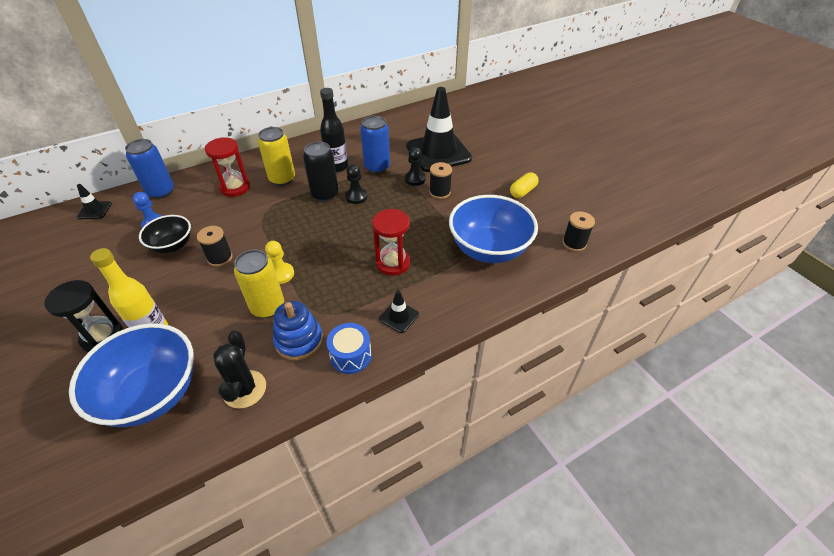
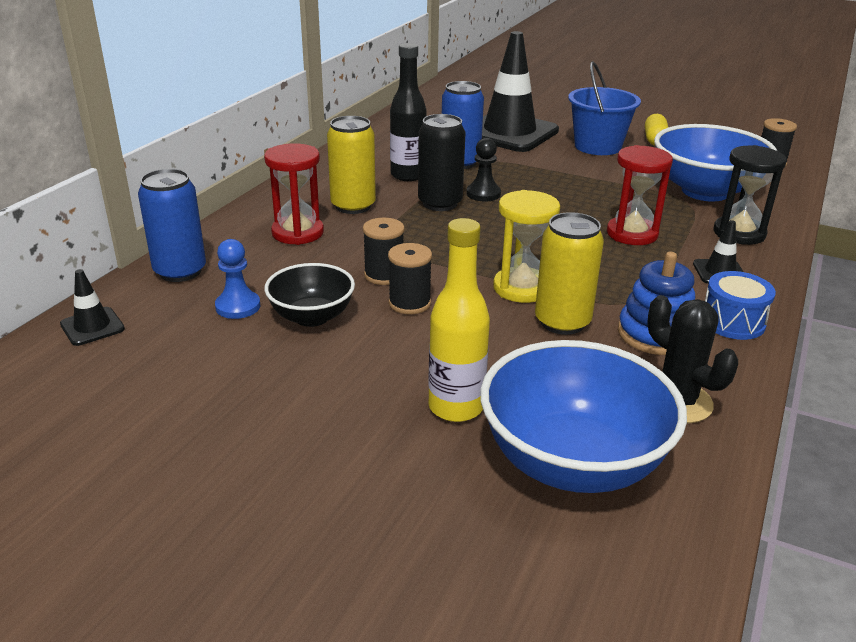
camera: 35 degrees left, 15 degrees down
(102, 337) = (384, 446): black hourglass -> black hourglass (739, 233)
(281, 274) = (521, 288): yellow pawn -> yellow hourglass
(415, 179) = (524, 160): black pawn -> none
(440, 192) = (572, 163): black spool -> black spool (384, 275)
(476, 183) = (597, 146): none -> blue bucket

